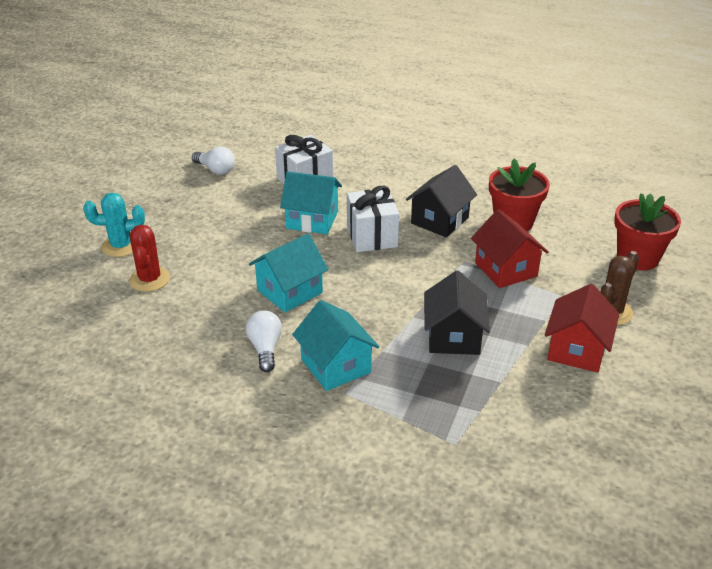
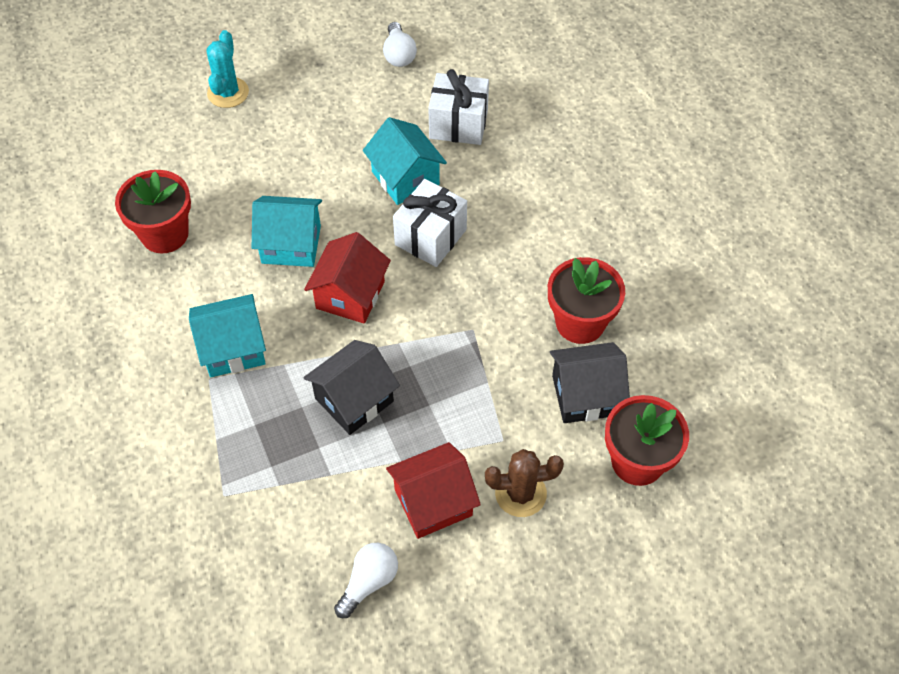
camera: 45 degrees right, 20 degrees up
(121, 246) = (228, 93): turquoise cactus -> turquoise cactus turned 60 degrees clockwise
(149, 279) = (208, 147): red cactus -> none
(188, 341) = (164, 234): none -> red flower pot
(265, 348) = (206, 287): white light bulb -> white light bulb (369, 582)
(336, 366) = (233, 348): turquoise house -> turquoise house turned 60 degrees clockwise
(439, 220) = (514, 266): black house -> black house (585, 395)
(506, 269) = (494, 369): red house -> red house (350, 295)

